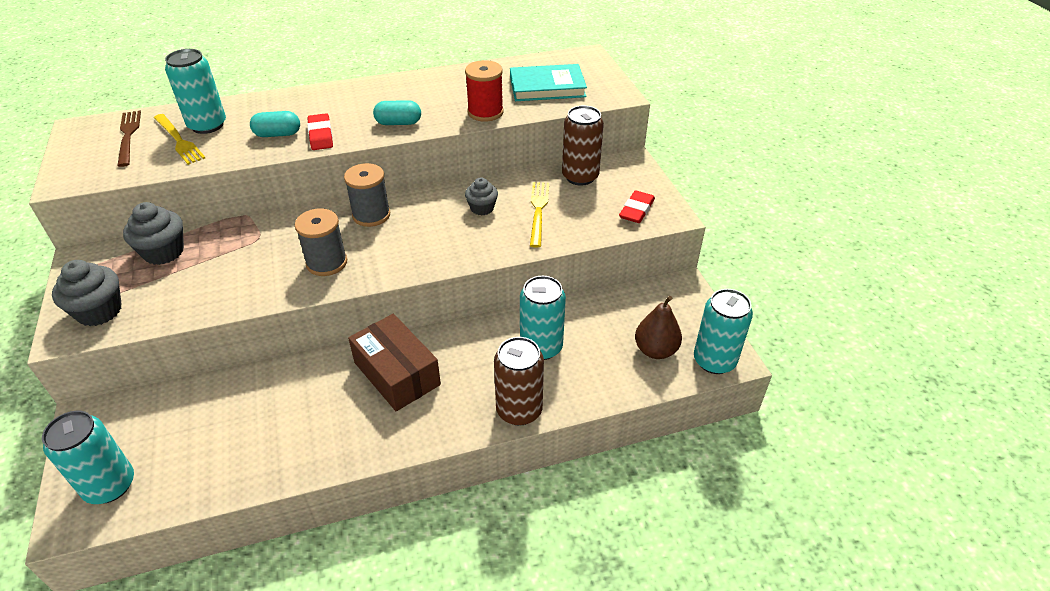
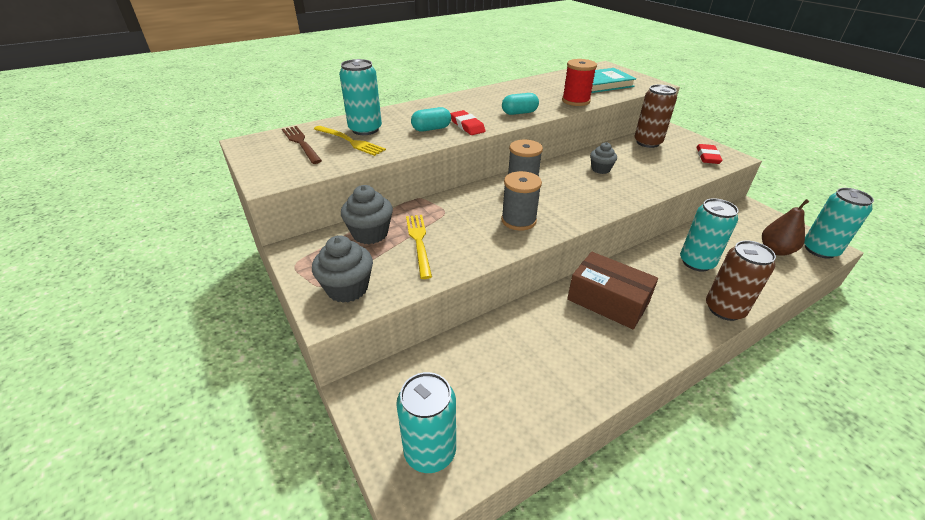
camera: 15 degrees left, 5 degrees down
(538, 211) = (642, 166): yellow fork -> yellow fork (419, 242)

